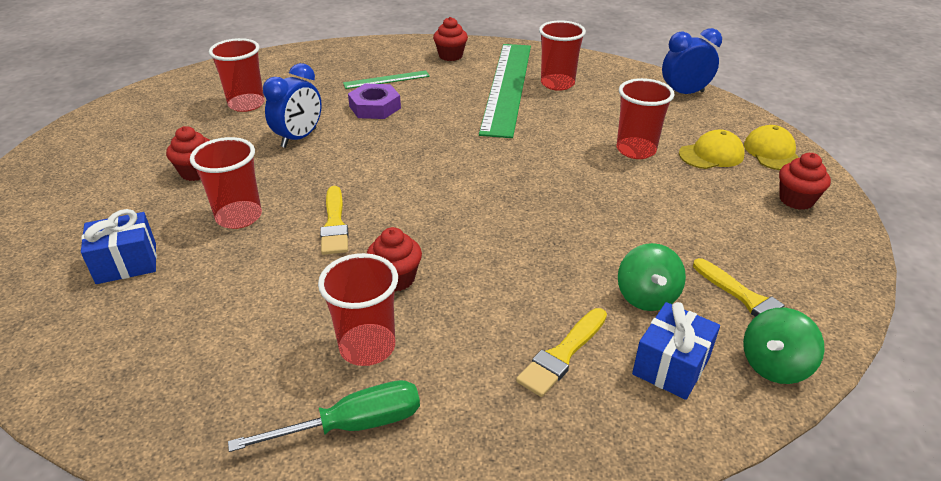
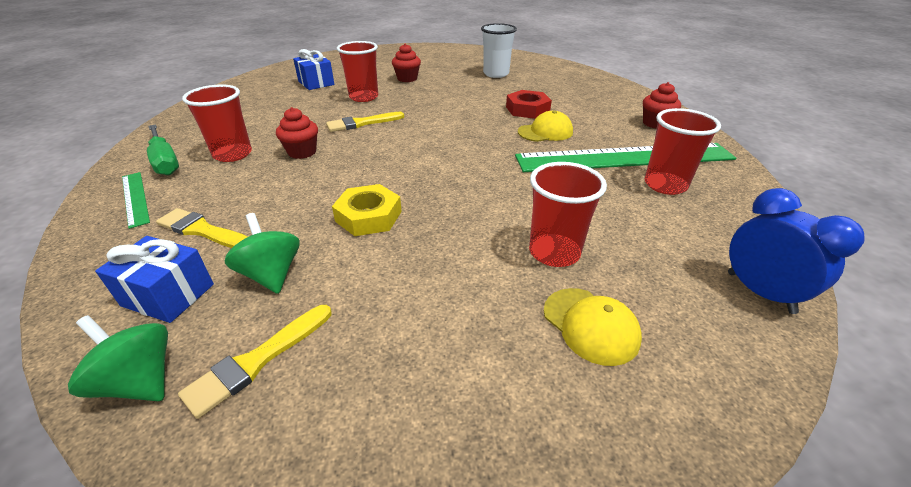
camera: 75 degrees right, 0 degrees up
(246, 104) = (496, 74): red cup -> white cup
(299, 138) = (463, 95): blue clock -> none
(375, 107) = (527, 109): purple nut -> red nut
(386, 80) = (577, 106): green ruler -> green ruler (135, 198)
(563, 234) = (368, 216): none -> yellow nut
(646, 297) = (271, 274): green spinning top -> green spinning top turned 75 degrees clockwise
(772, 152) = (653, 409): yellow cap -> yellow cap (545, 132)
(796, 200) = (510, 436): red cupcake -> none

